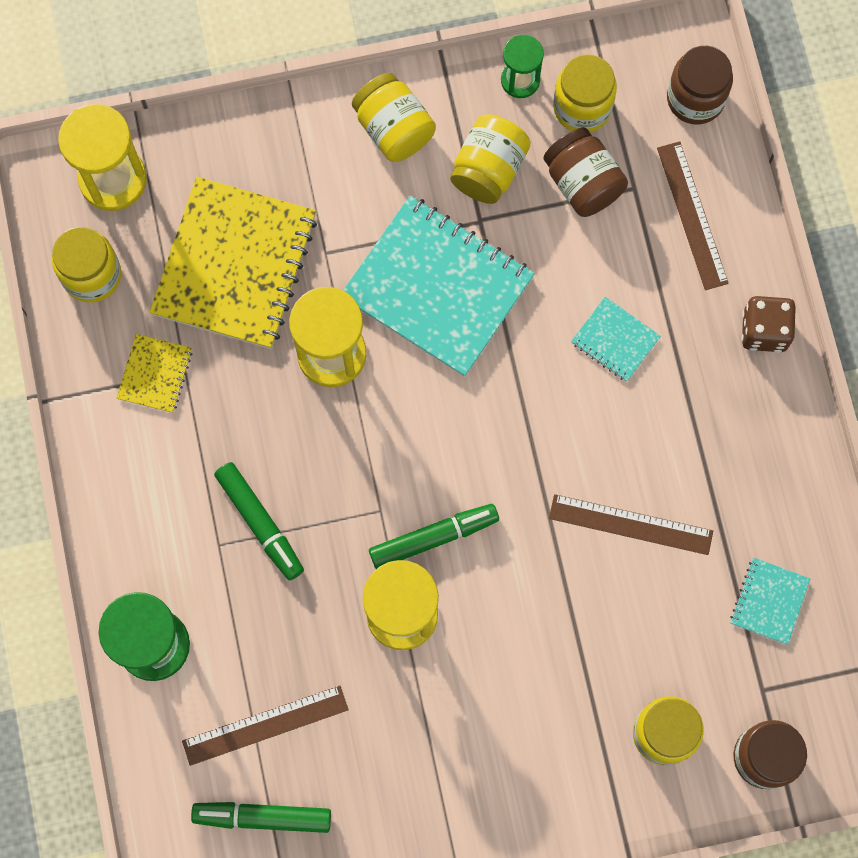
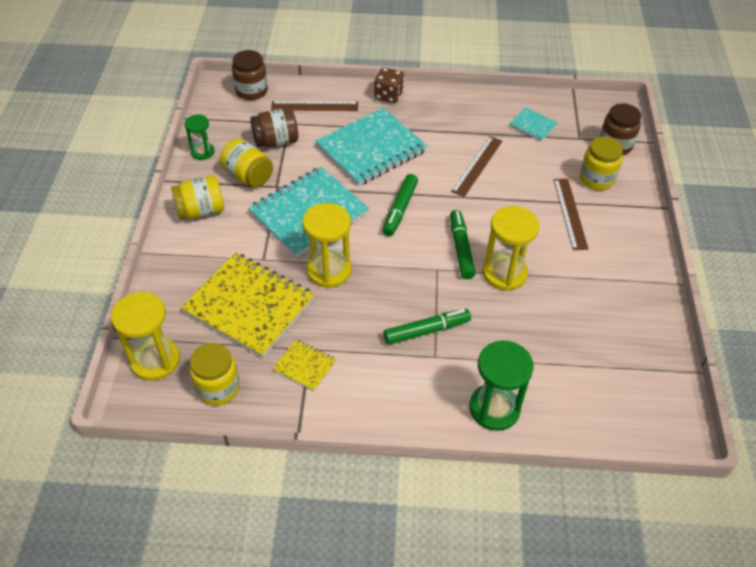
camera: 75 degrees left, 25 degrees down
(262, 817) = (622, 372): green marker -> green marker (400, 209)
(265, 725) = (561, 357): brown ruler -> brown ruler (570, 213)
(582, 107) = (232, 132): yellow jar -> none
(615, 340) = (371, 149): turquoise notebook -> turquoise notebook, size x2.19

